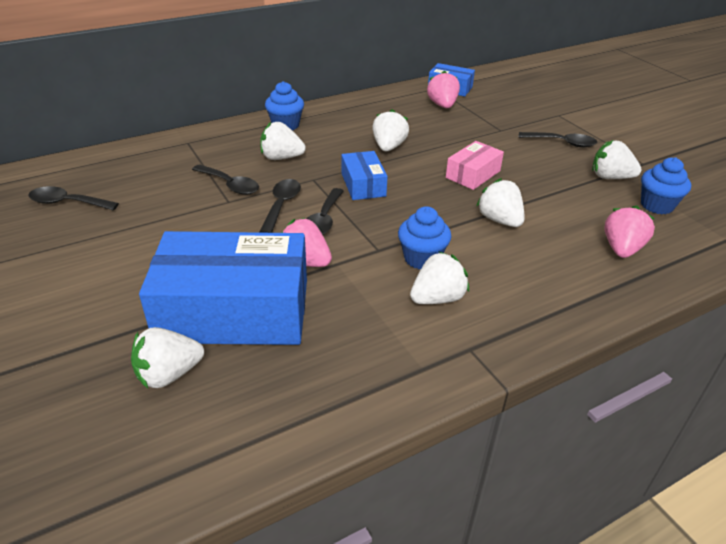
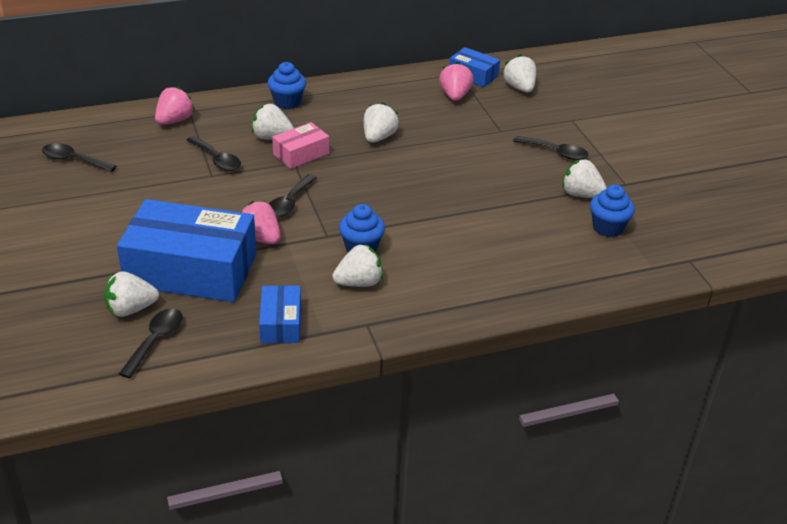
camera: 10 degrees right, 0 degrees up
(281, 205) = (257, 185): black spoon -> black spoon (155, 341)
(363, 185) = (338, 174): blue box -> blue box (281, 323)
(473, 174) = (447, 175): pink box -> pink box (301, 154)
(499, 220) = (448, 223): white strawberry -> white strawberry (519, 88)
(621, 249) = (545, 263): pink strawberry -> pink strawberry (174, 120)

